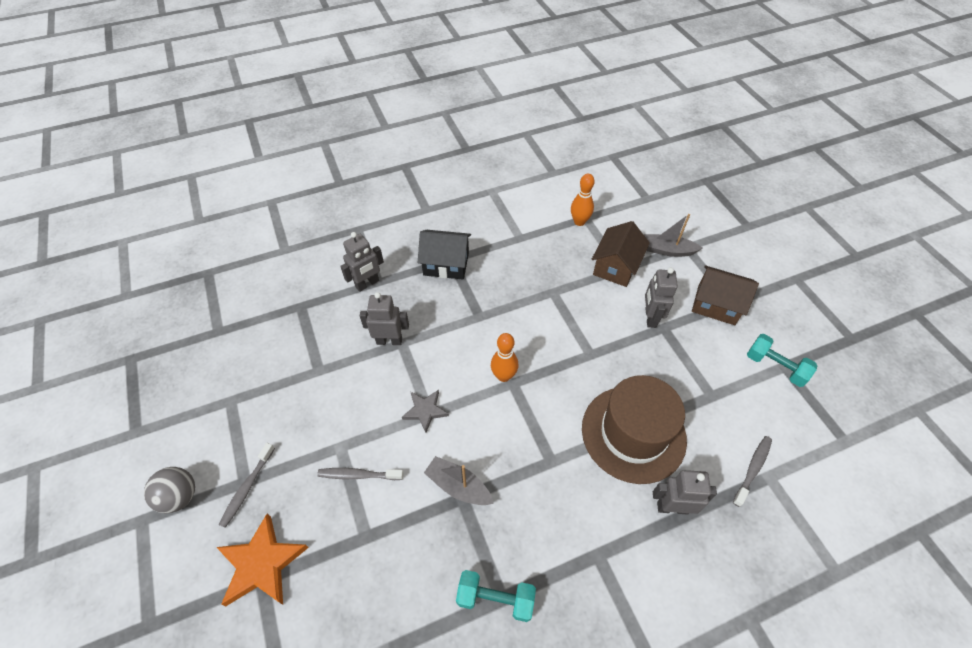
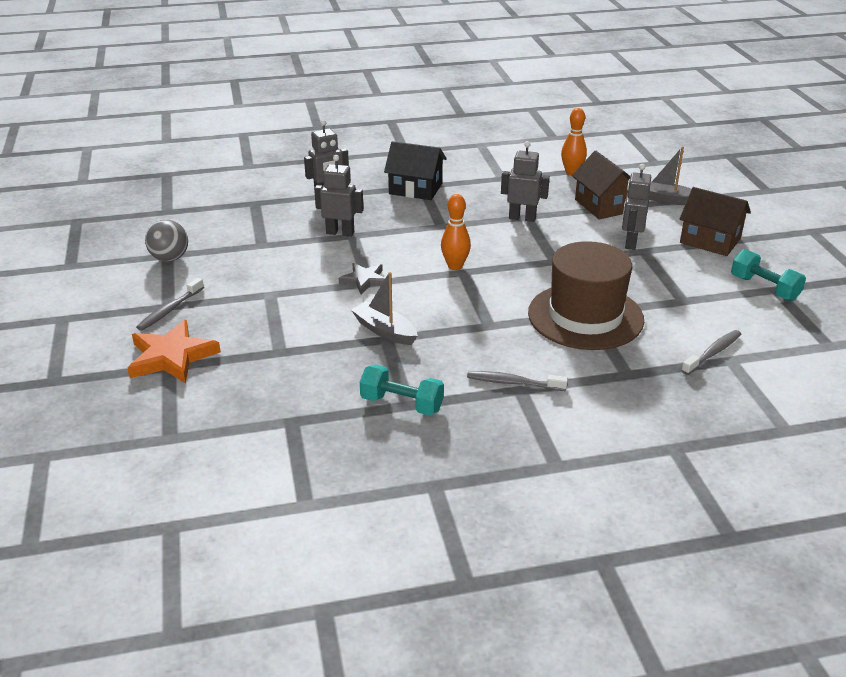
camera: 10 degrees right, 20 degrees down
(180, 496) = (102, 308): grey ball -> grey ball (170, 258)
(358, 475) = (283, 313): grey toothbrush -> grey toothbrush (513, 383)
(616, 266) = (603, 206): brown house -> brown house turned 60 degrees counterclockwise
(672, 507) = (612, 368): grey robot -> grey robot (522, 218)

